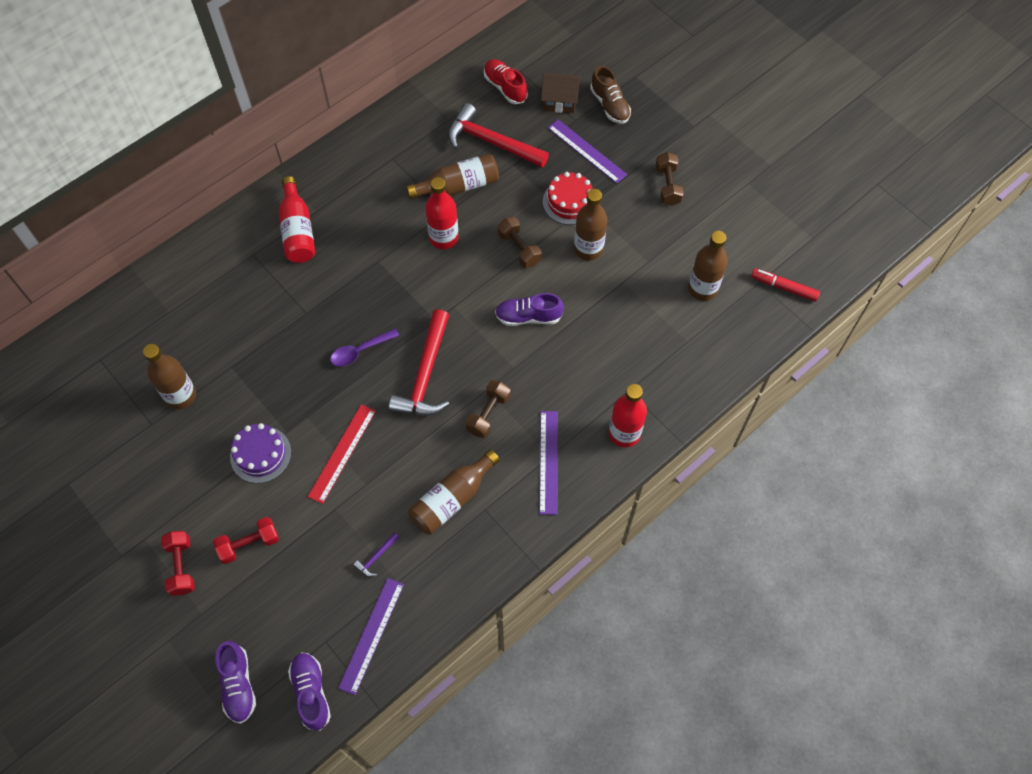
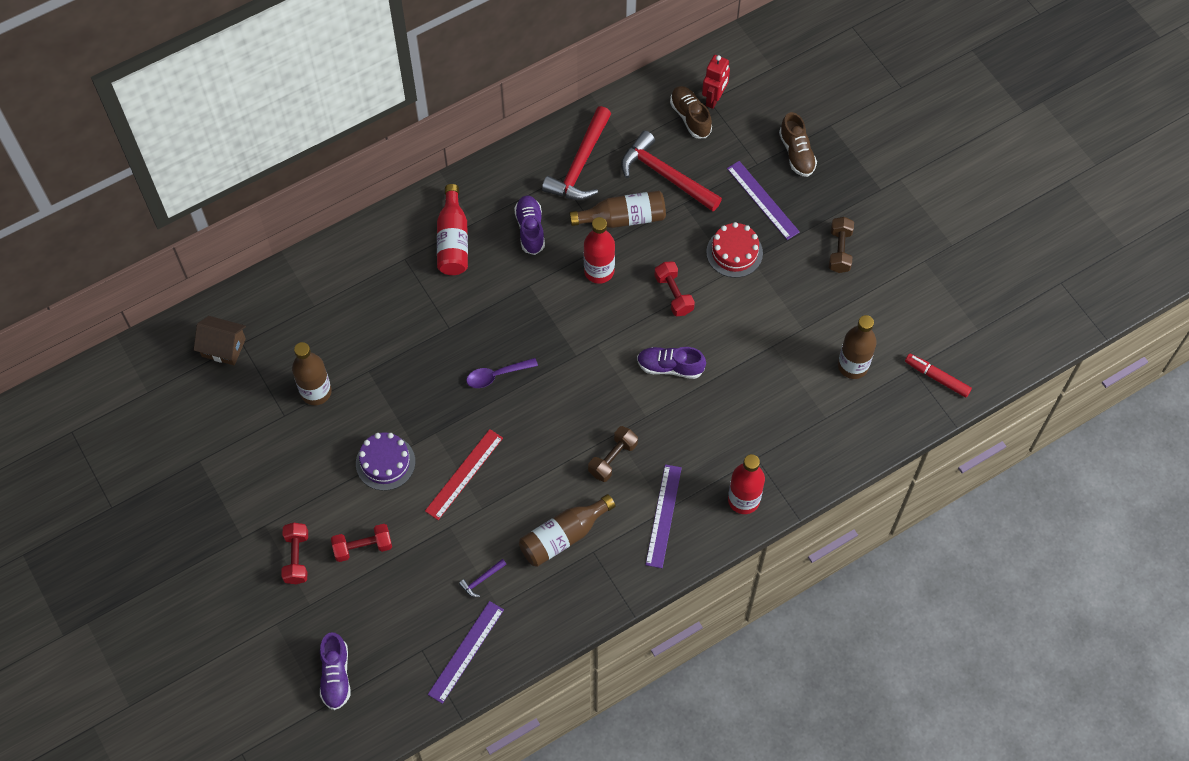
camera: 10 degrees right, 0 degrees up
(311, 692) = (402, 694): purple shoe -> purple shoe (530, 229)
(425, 374) = (558, 409): red hammer -> red hammer (580, 164)
(505, 87) = (690, 117): red shoe -> brown shoe
(519, 249) = (673, 294): brown dumbbell -> red dumbbell
(524, 68) = (714, 99): none -> red robot
(559, 101) = (745, 140): brown house -> brown house (223, 347)
(588, 249) = (744, 306): brown bottle -> none

